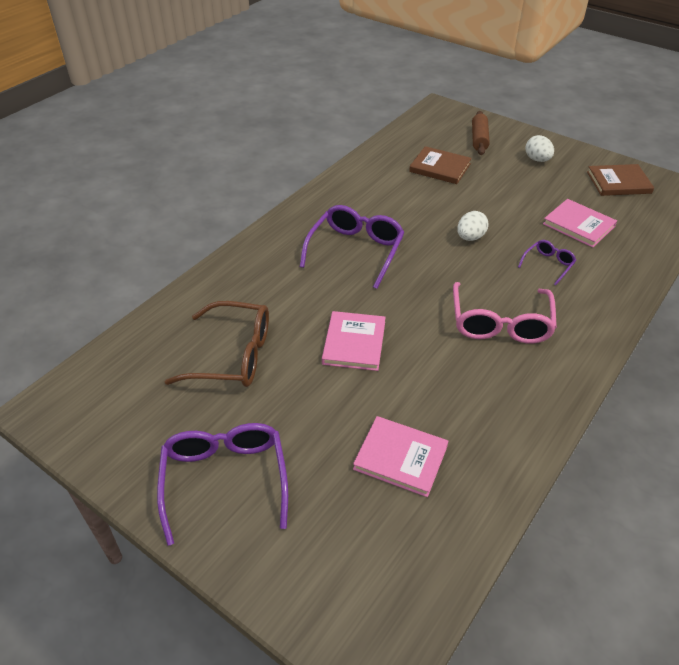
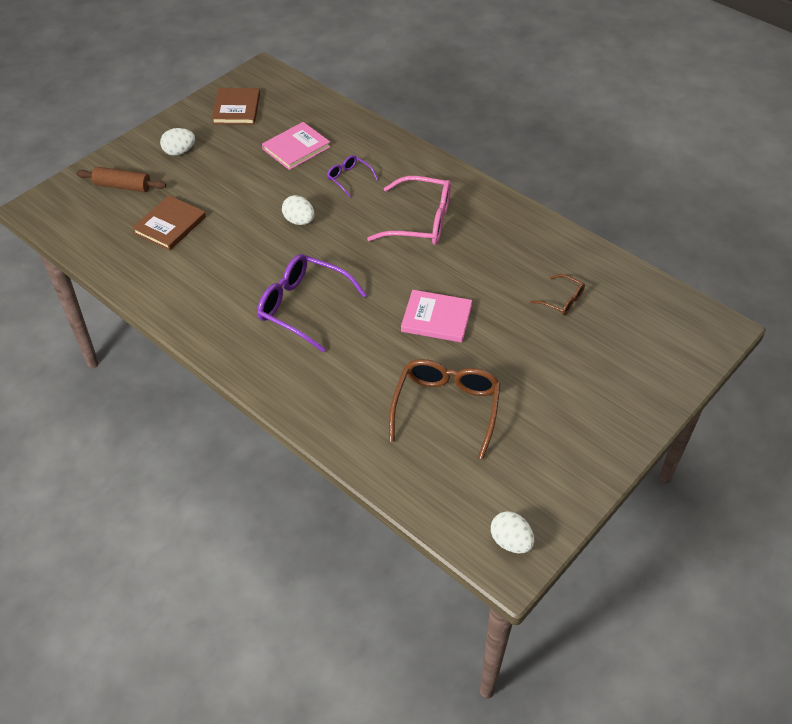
camera: 85 degrees left, 5 degrees up
(67, 409) = (510, 541): none -> white egg
(225, 479) = (587, 411): purple glasses -> none
(400, 458) = (562, 300): pink book -> brown glasses

